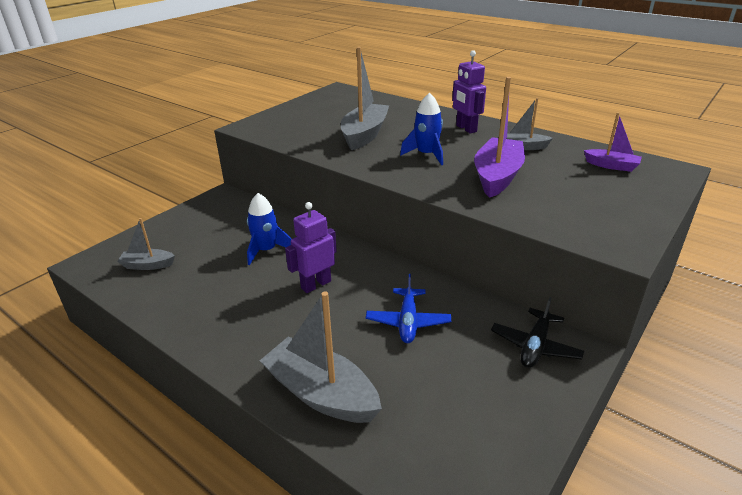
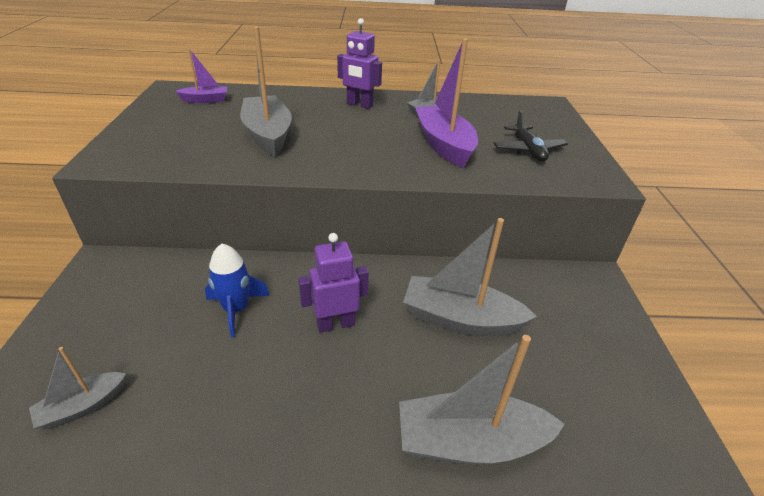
camera: 40 degrees left, 5 degrees up
(316, 284) = (335, 324): purple robot -> purple robot turned 60 degrees clockwise
(408, 322) = (460, 319): blue plane -> grey boat
(426, 155) = (358, 140): blue rocket -> none
(535, 346) = (568, 290): black plane -> black plane (528, 150)
(611, 166) = (509, 111): purple boat -> purple boat (205, 100)

